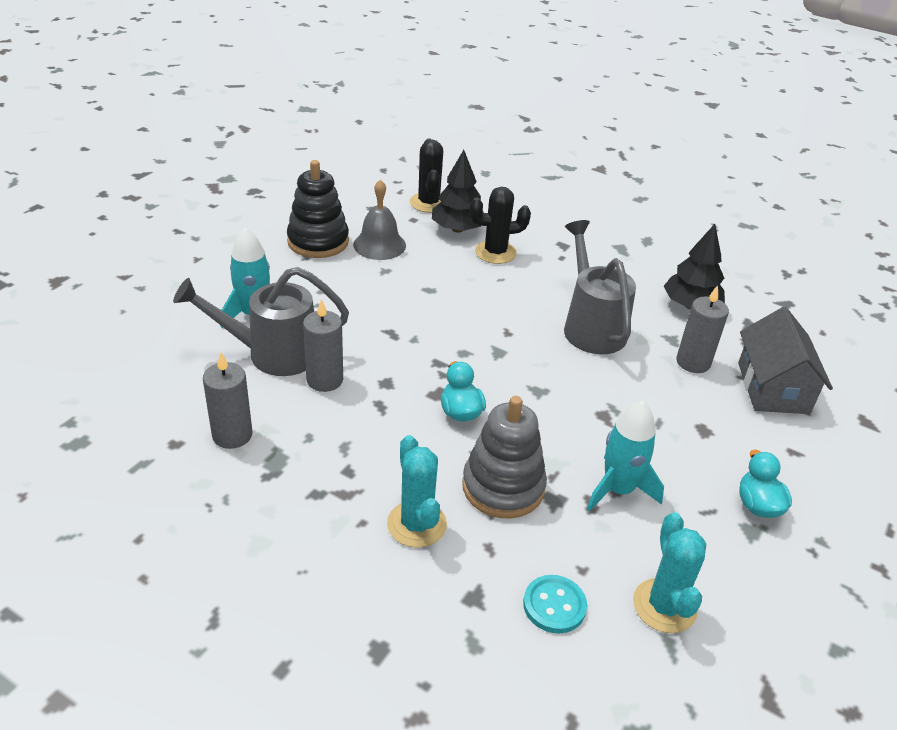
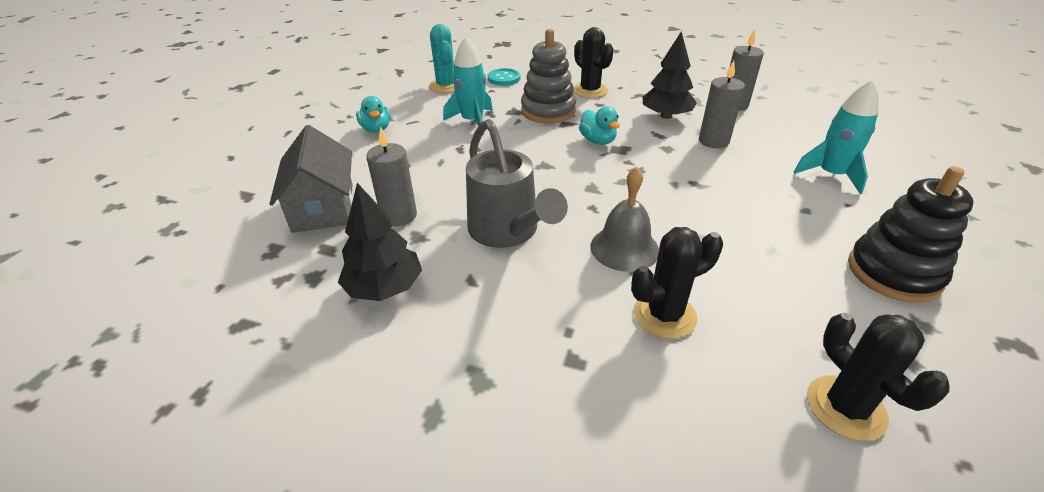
camera: 170 degrees right, 0 degrees up
(272, 354) = (773, 150): grey watering can -> none
(379, 245) = (819, 287): grey bell -> grey bell (624, 248)
(416, 524) = (590, 90): turquoise cactus -> black cactus
(457, 229) = (748, 350): black tree -> black tree (666, 116)

